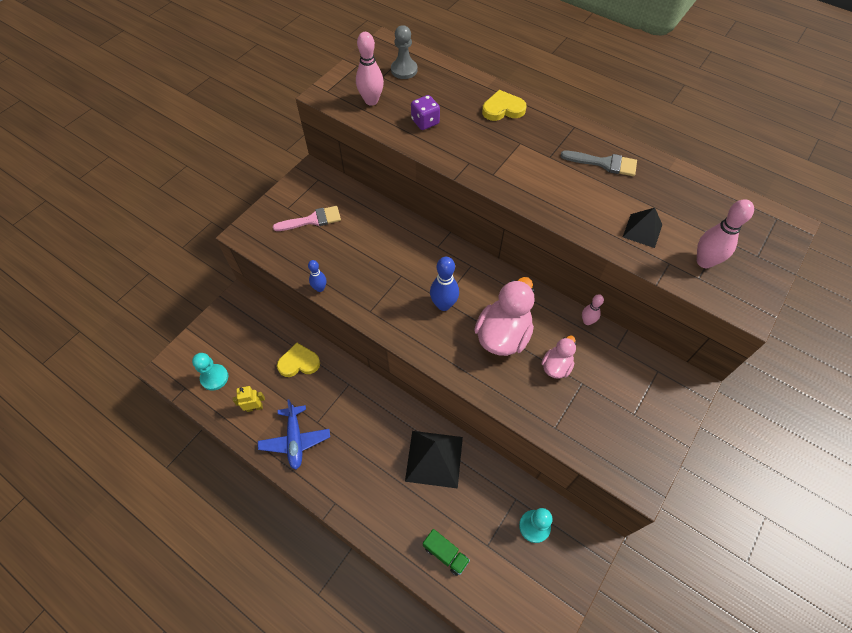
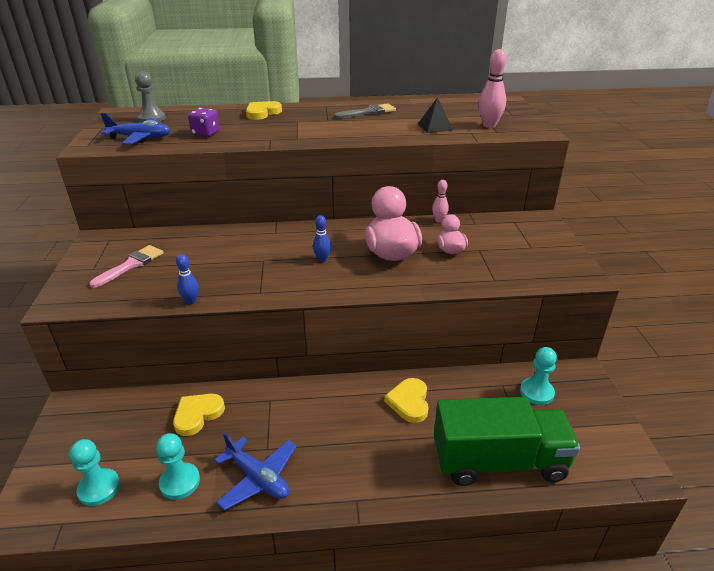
camera: 40 degrees left, 25 degrees down
(254, 407) = (180, 482): yellow robot -> turquoise pawn
(371, 101) = (140, 138): pink bowling pin -> blue plane
(434, 458) = (409, 402): black pyramid -> yellow heart
(443, 305) = (322, 259): blue bowling pin -> blue bowling pin, size x0.60
(445, 554) = (498, 461): green truck -> green truck, size x2.36

